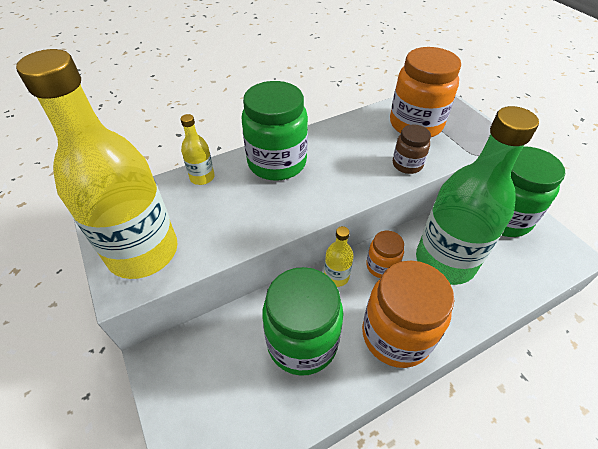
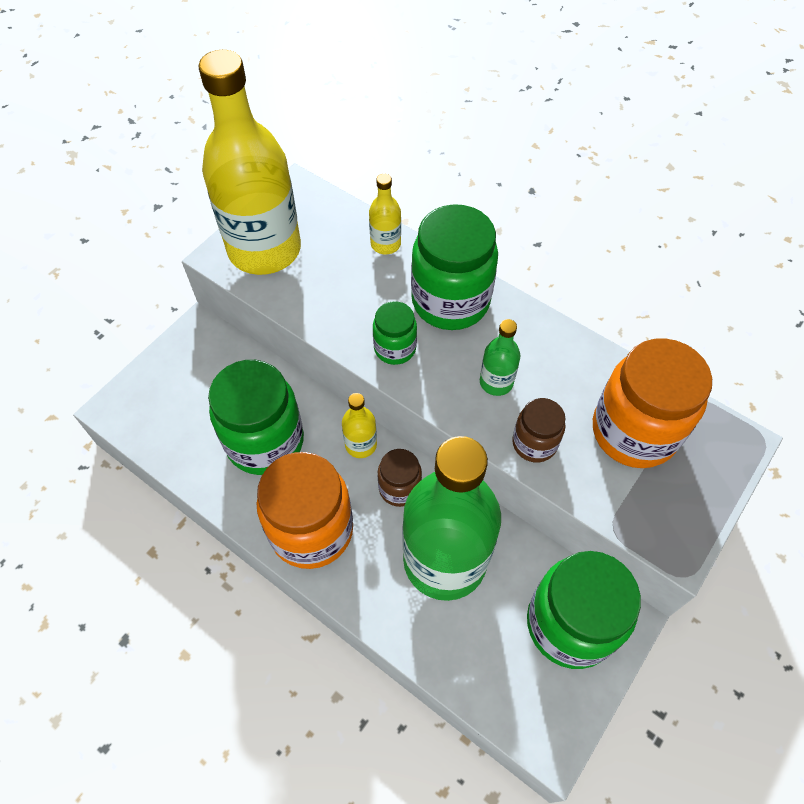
camera: 65 degrees right, 10 degrees up
(297, 204) = (395, 348): none -> green jar
(354, 165) = (496, 382): none -> green bottle
(381, 266) = (399, 488): orange jar -> brown jar

